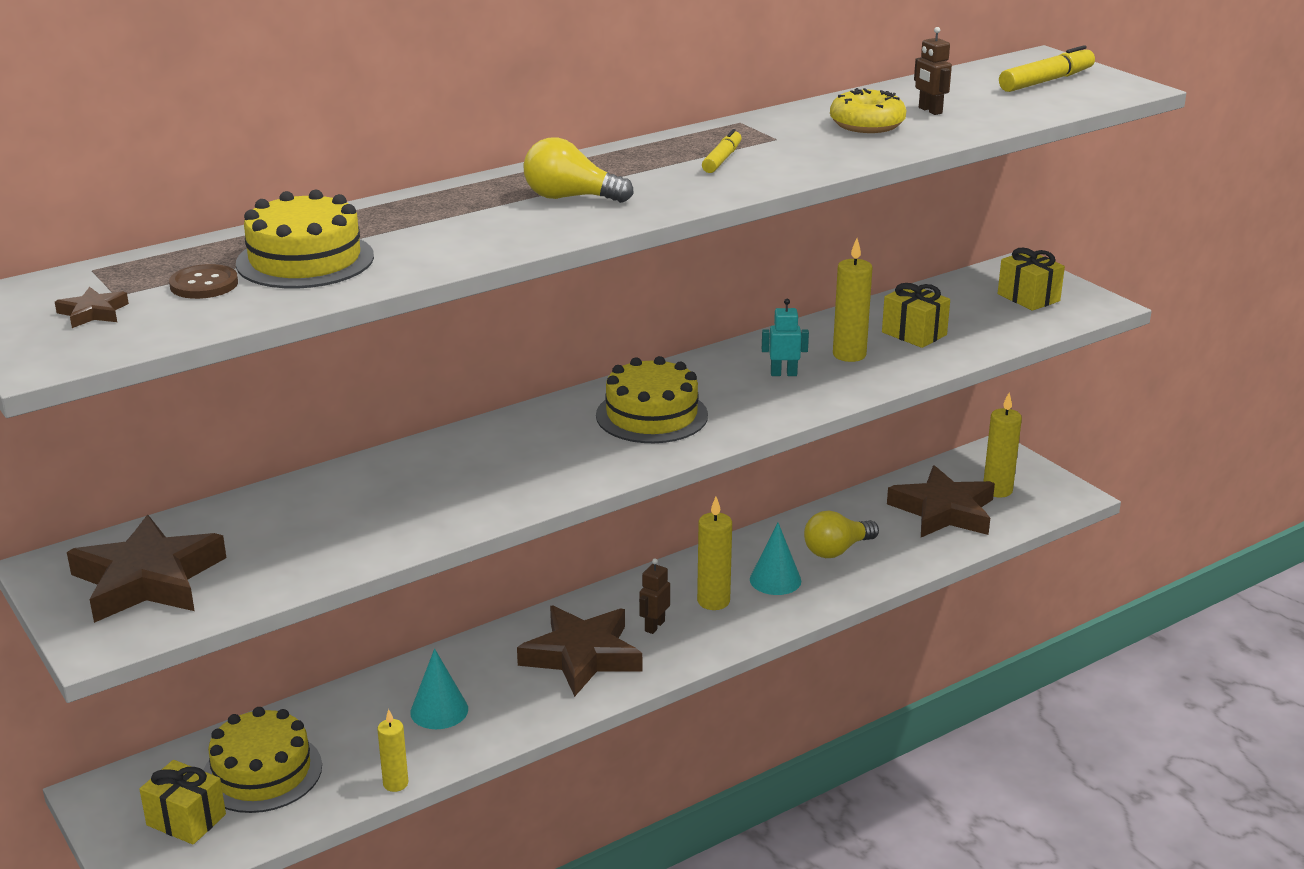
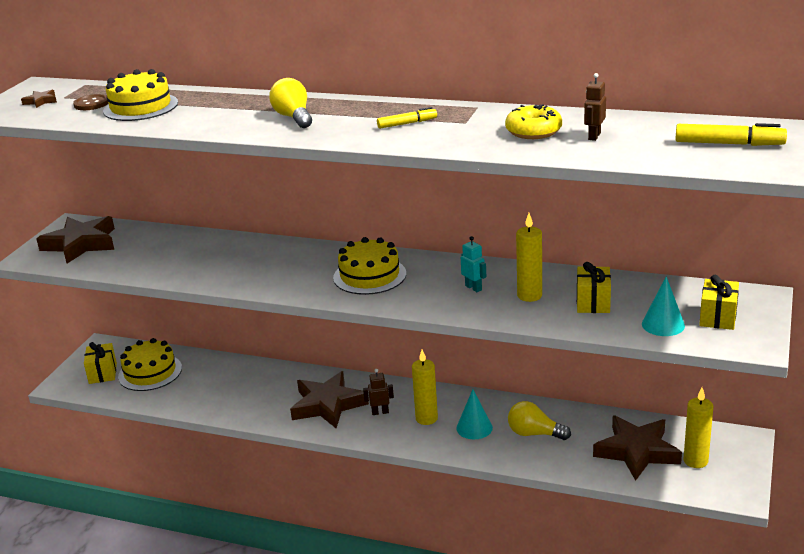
camera: 55 degrees right, 0 degrees up
(395, 784) = (174, 408): yellow candle -> none
(439, 710) = (239, 390): turquoise cone -> turquoise cone (663, 324)

